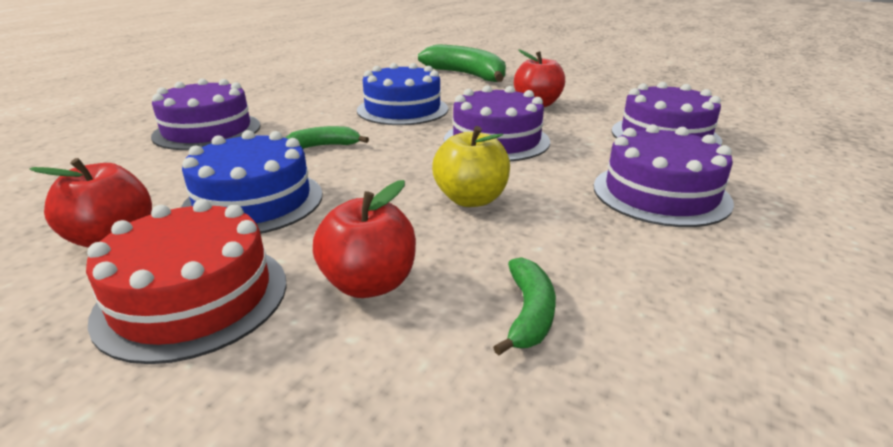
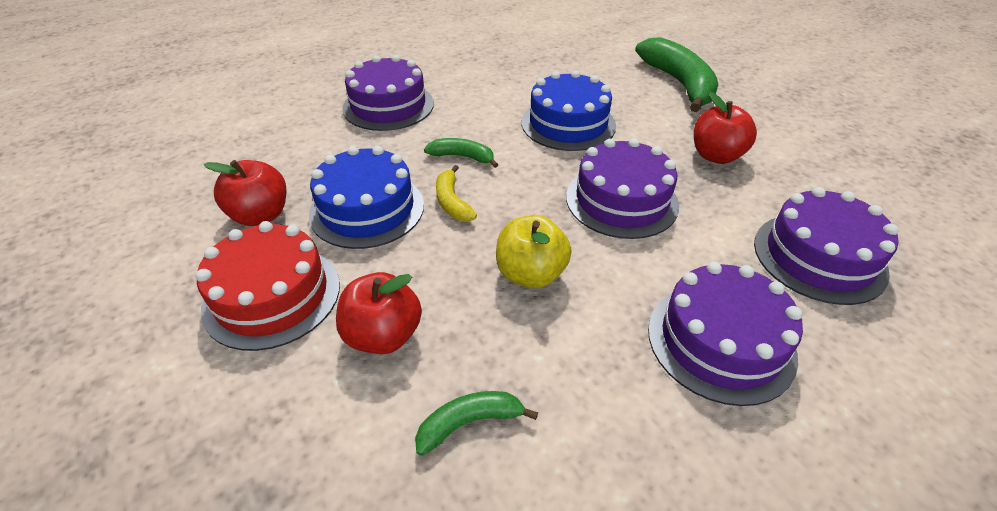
camera: 30 degrees right, 15 degrees up
(344, 175) = (452, 202): none -> yellow banana
(529, 313) = (469, 423): green banana -> green banana turned 150 degrees counterclockwise

